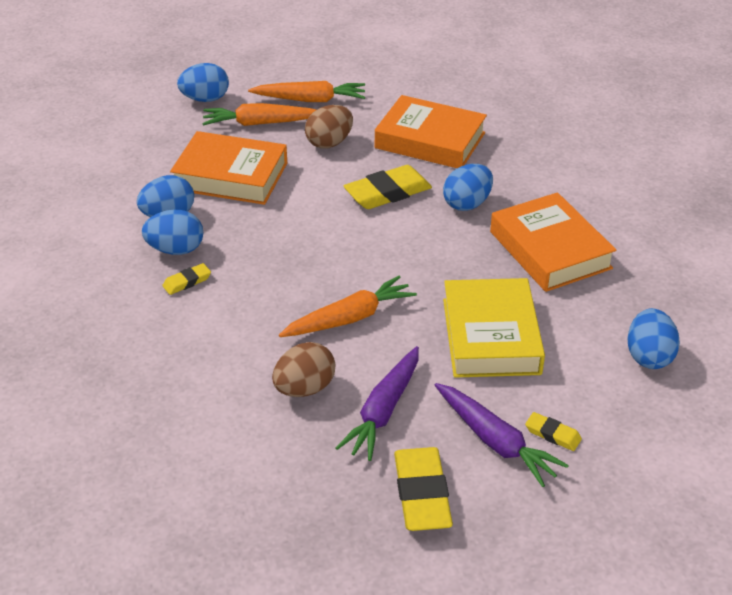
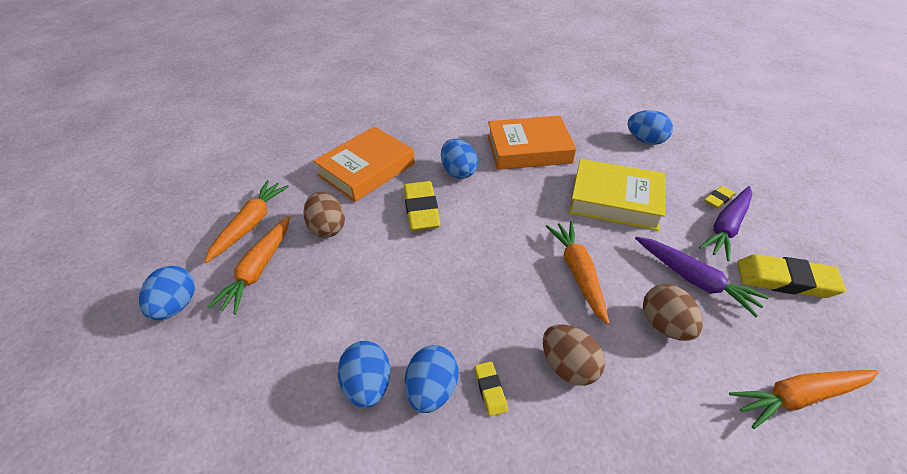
camera: 70 degrees left, 5 degrees up
(228, 325) = (568, 366): none -> brown egg
(231, 176) = (331, 312): orange book -> none
(250, 490) = (798, 397): none -> orange carrot
(495, 441) = (726, 227): purple carrot -> purple carrot turned 150 degrees clockwise

